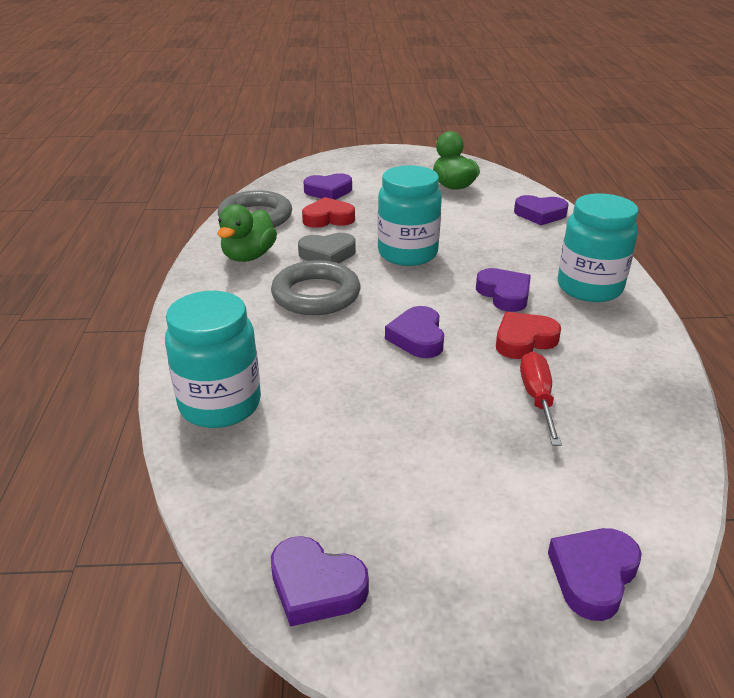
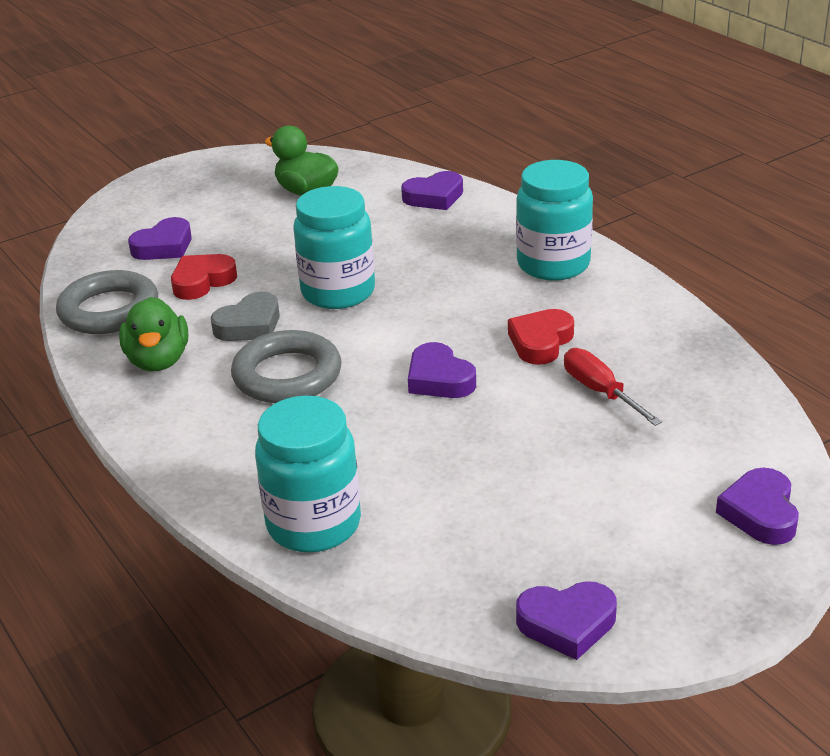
camera: 30 degrees left, 0 degrees up
(504, 294) = (480, 301): purple heart -> none

